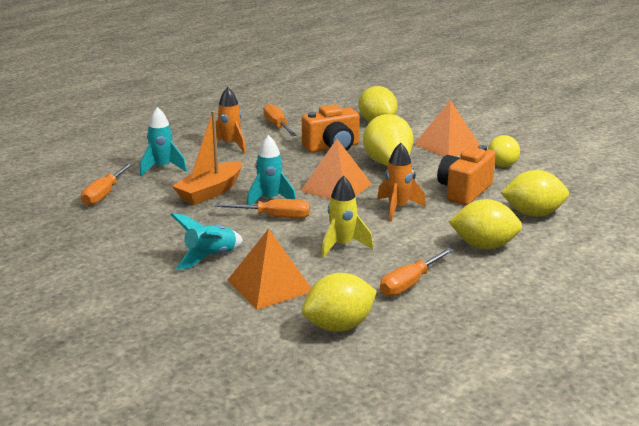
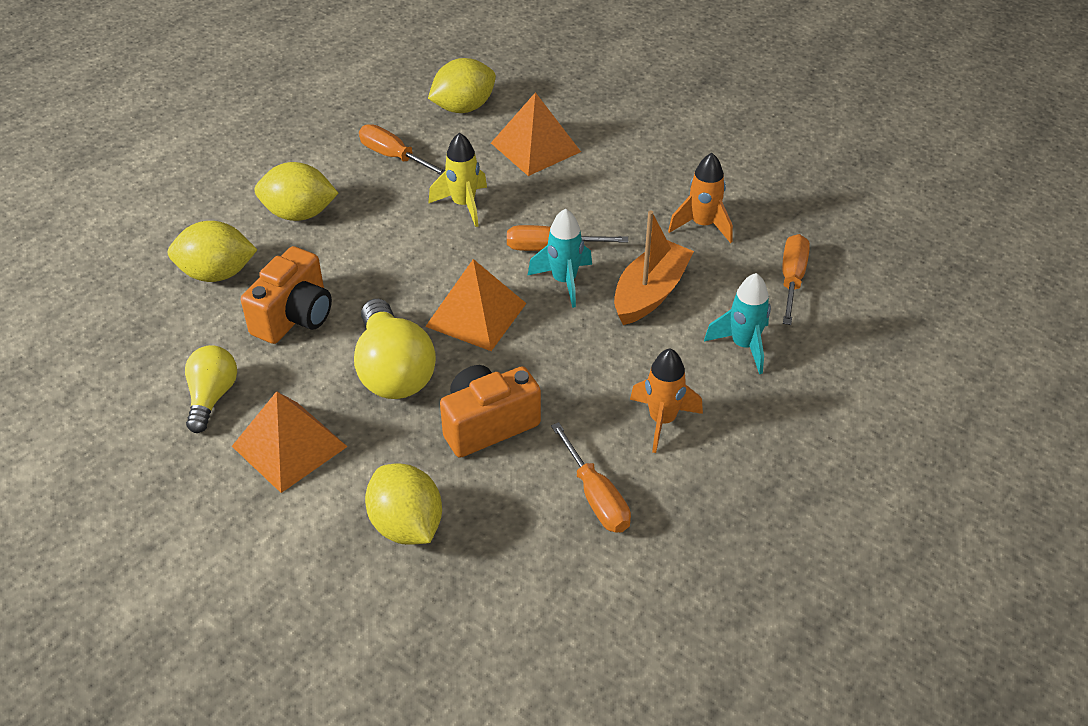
camera: 175 degrees right, 20 degrees up
(210, 258) = (608, 179): turquoise rocket -> none
(397, 208) = (393, 274): orange rocket -> orange rocket (702, 225)
(409, 284) = (393, 156): orange screwdriver -> orange screwdriver turned 90 degrees counterclockwise

